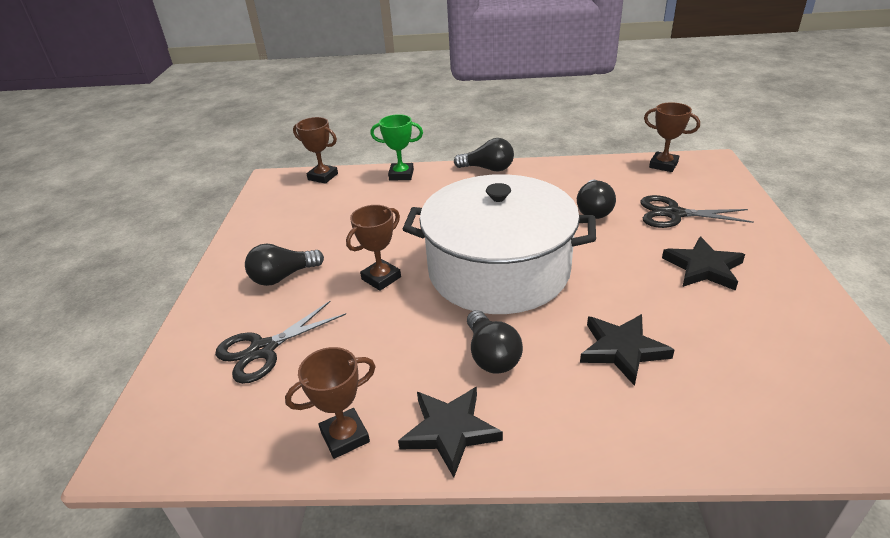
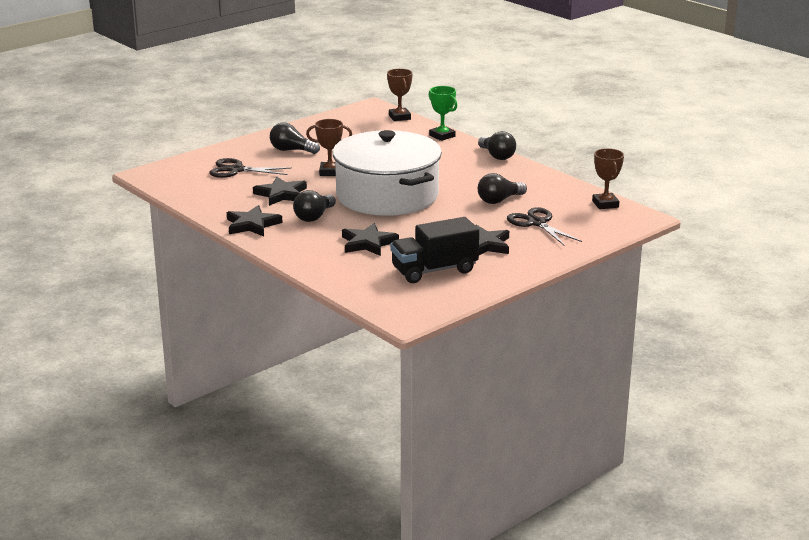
camera: 45 degrees right, 10 degrees down
(345, 436) = (216, 207): brown trophy -> none
(389, 348) = (281, 194): none -> black star
(754, 336) = (434, 270): none -> black truck

